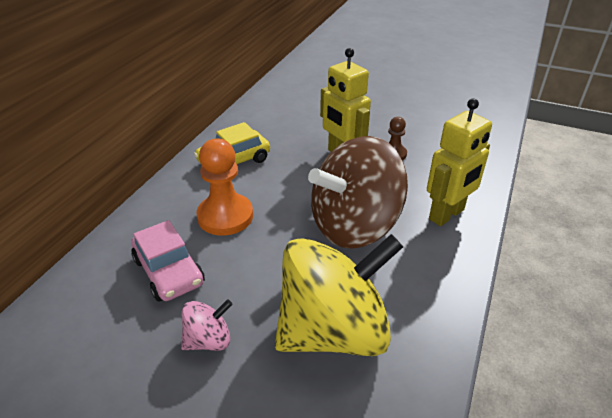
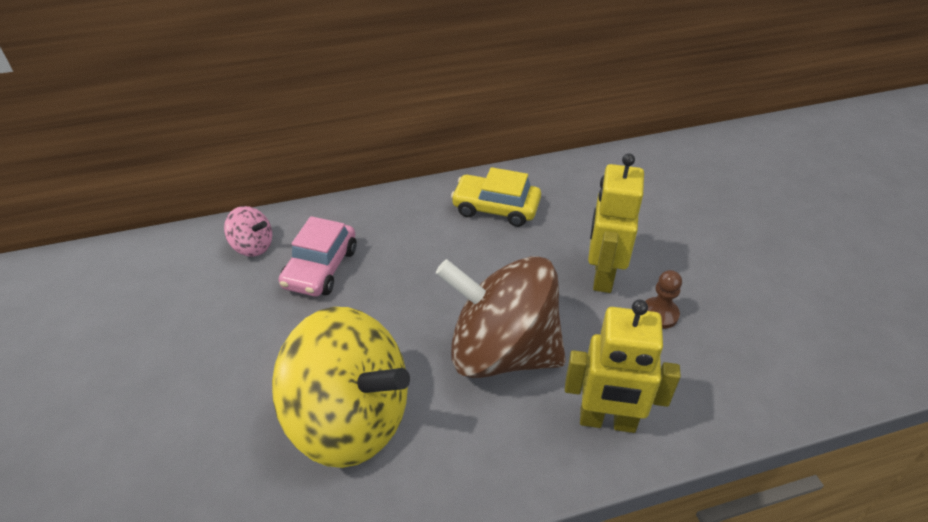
camera: 50 degrees right, 5 degrees up
(208, 340) = (273, 342): pink spinning top -> pink spinning top (253, 246)
(225, 216) = (417, 254): orange pawn -> none

